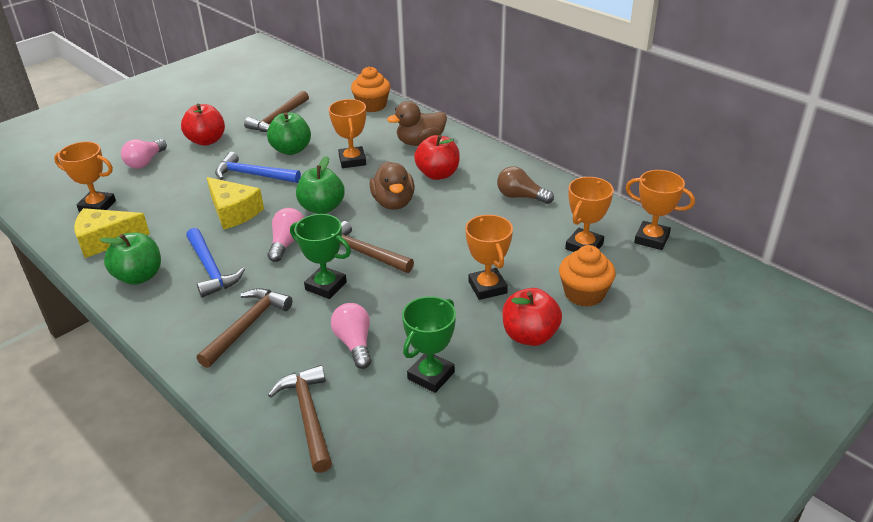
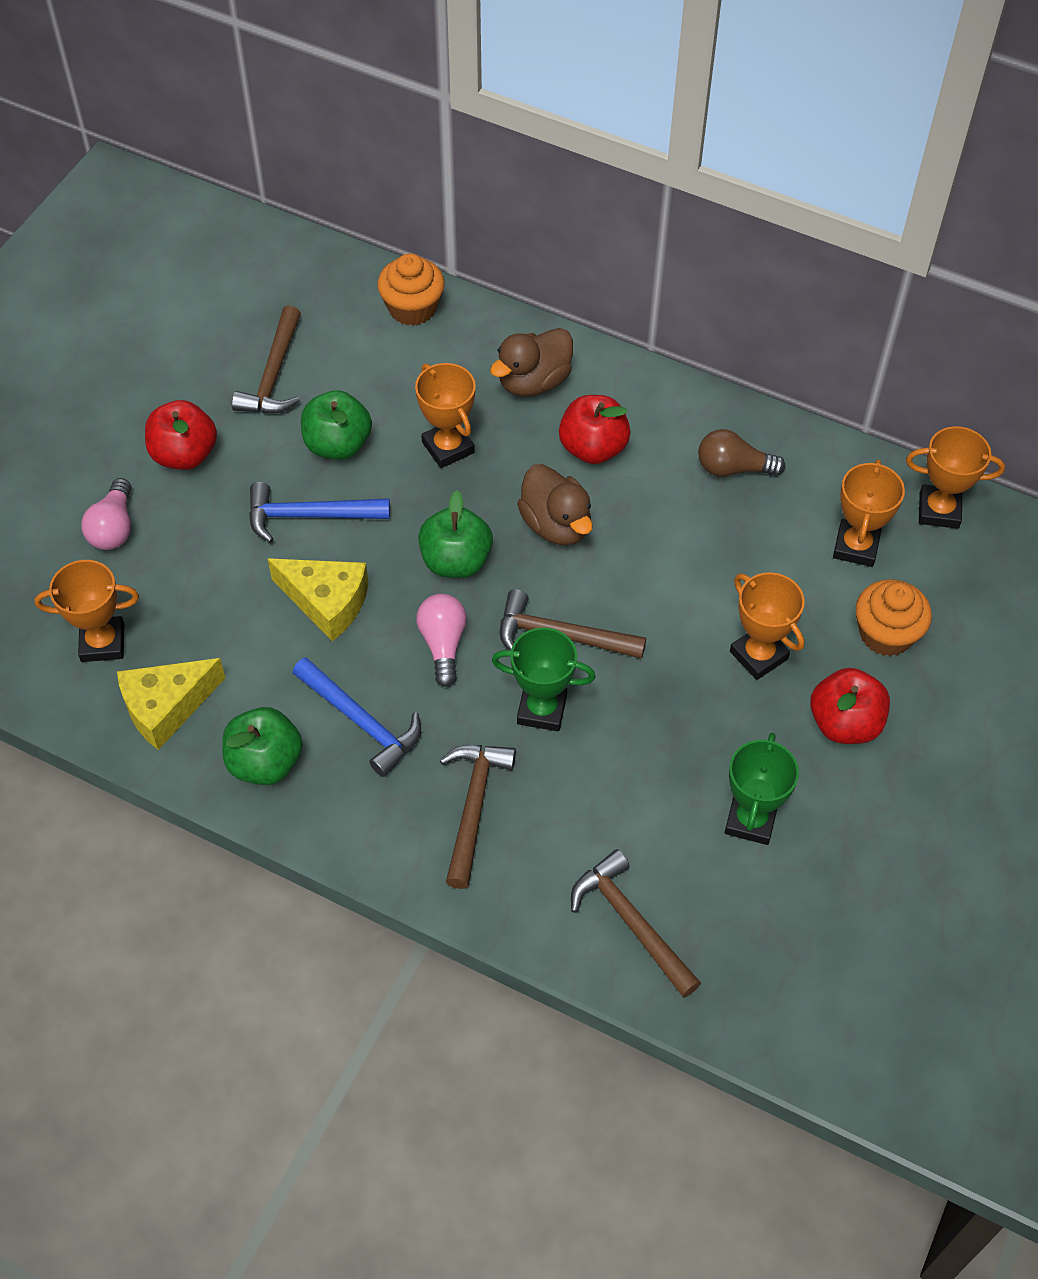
camera: 20 degrees left, 20 degrees up
(354, 343) = (631, 797): pink light bulb -> none

